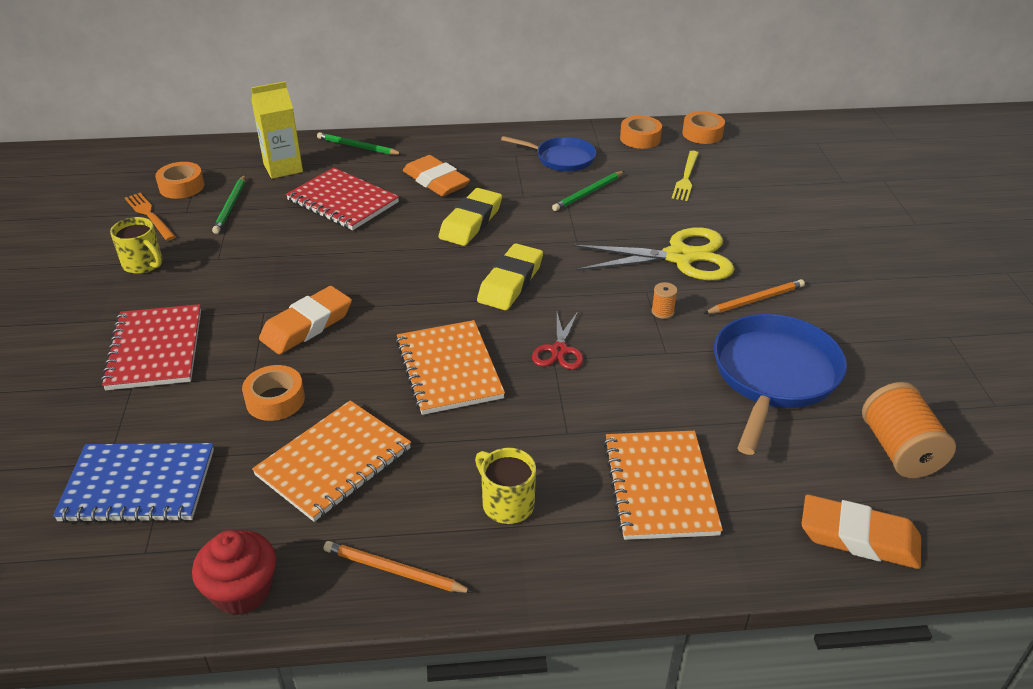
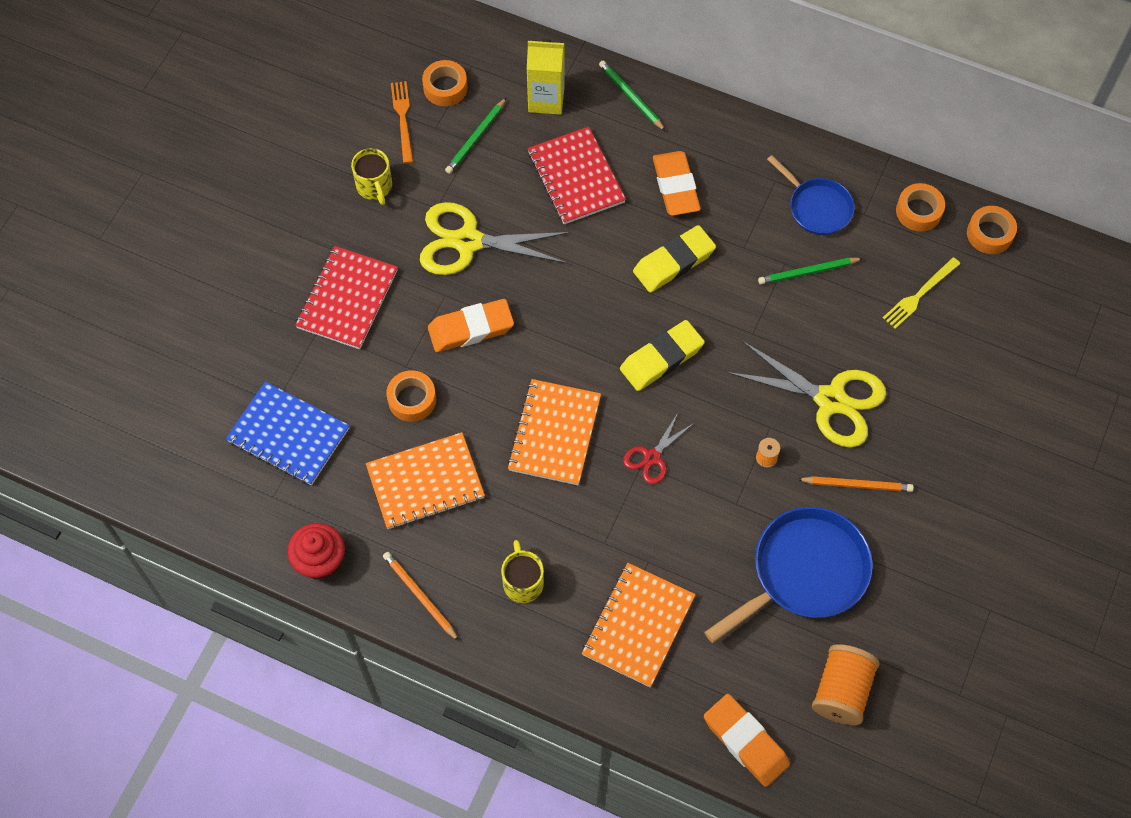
camera: 30 degrees right, 25 degrees up
(265, 269) = (468, 241): none -> yellow scissors

